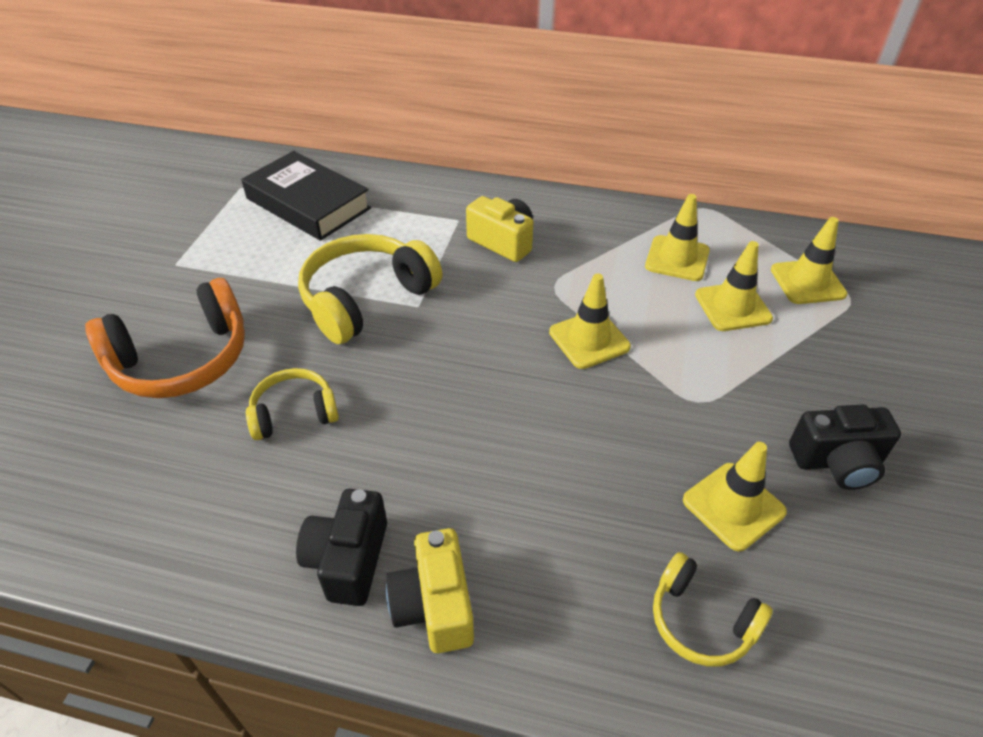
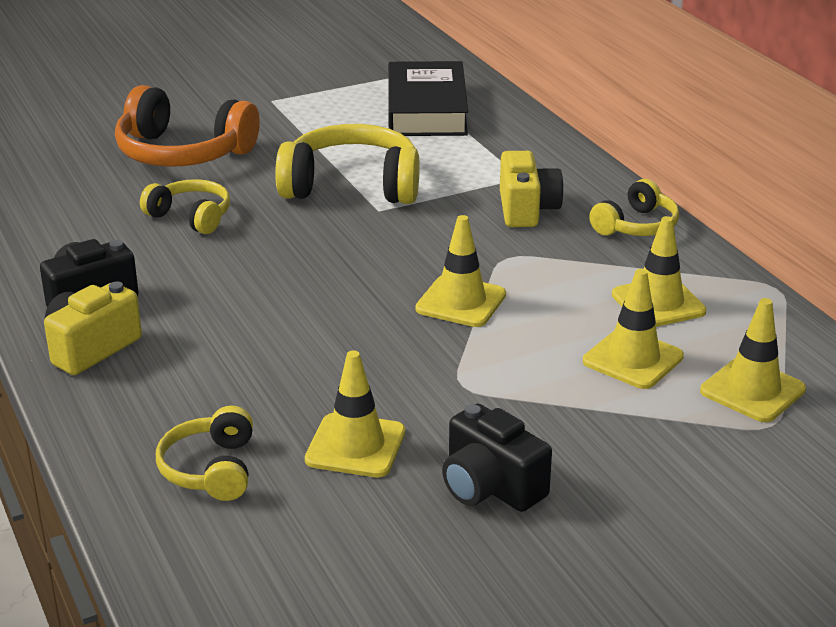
camera: 50 degrees right, 15 degrees down
(577, 213) = (636, 226): none -> yellow headphones

